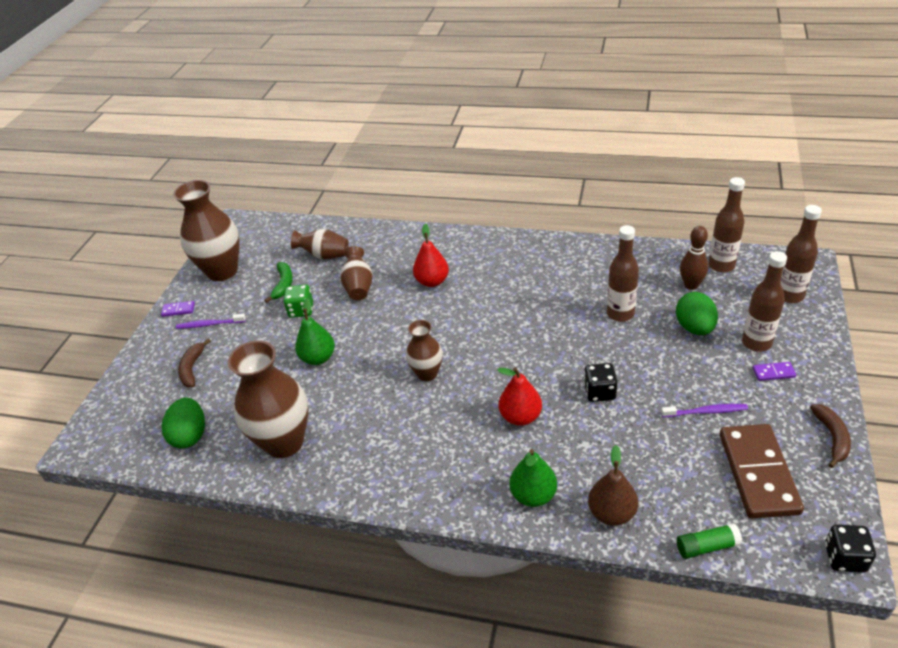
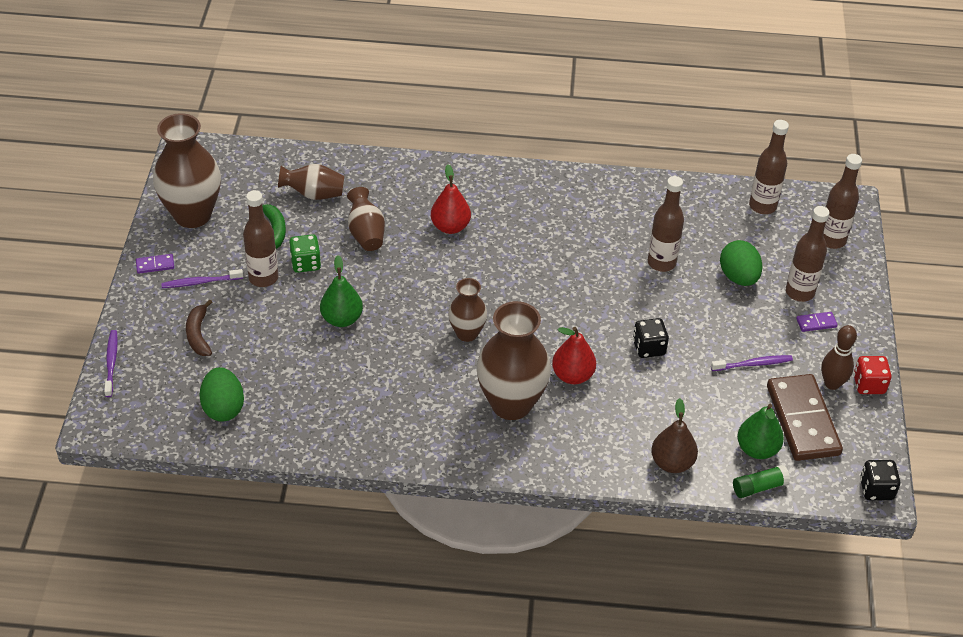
camera: 15 degrees left, 5 degrees up
(112, 391) = (111, 362): none -> purple toothbrush
(262, 322) = (263, 278): none -> brown bottle
(284, 442) = (330, 411): brown vase -> brown vase (511, 404)
(533, 495) = (596, 450): green pear -> green pear (757, 449)
(691, 285) = (732, 229): brown bowling pin -> brown bowling pin (832, 384)
(832, 437) = (869, 384): brown banana -> red dice

